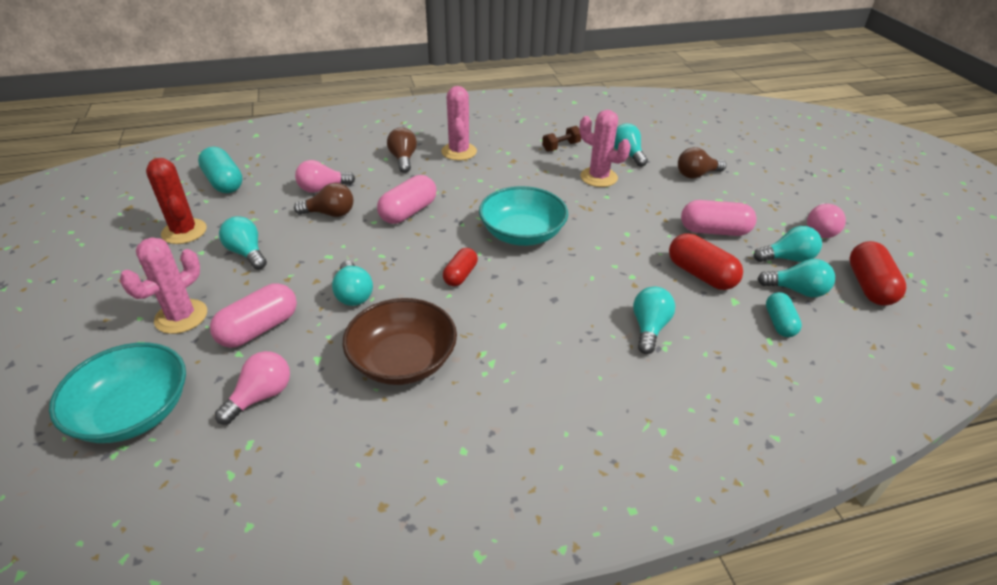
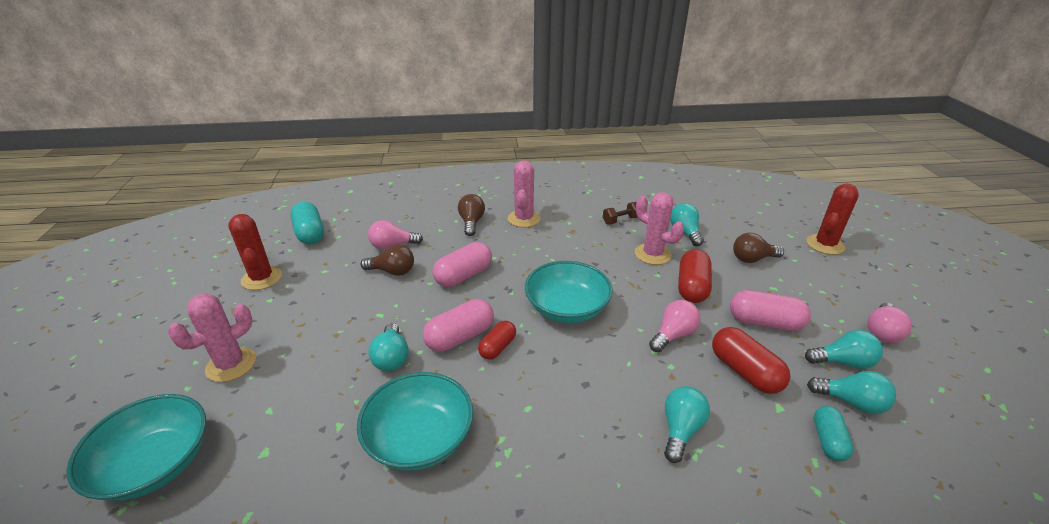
camera: 10 degrees right, 5 degrees down
(247, 253) = (308, 304): turquoise light bulb -> none
(259, 329) = (295, 385): pink capsule -> pink capsule (460, 337)
(261, 396) = (275, 462): pink light bulb -> pink light bulb (673, 335)
(403, 360) = (420, 438): brown bowl -> turquoise bowl
(763, 157) = (825, 245): none -> red cactus
(869, 286) = (937, 405): red capsule -> red capsule (692, 287)

